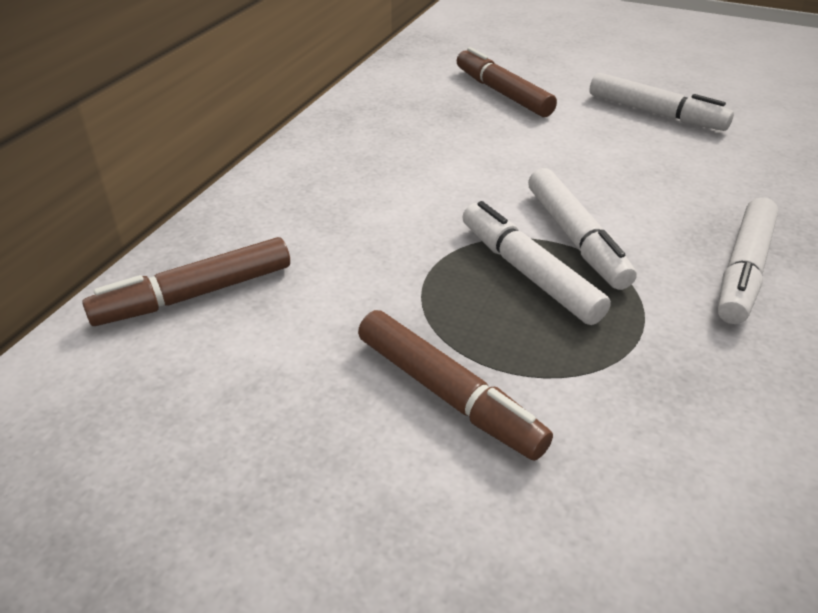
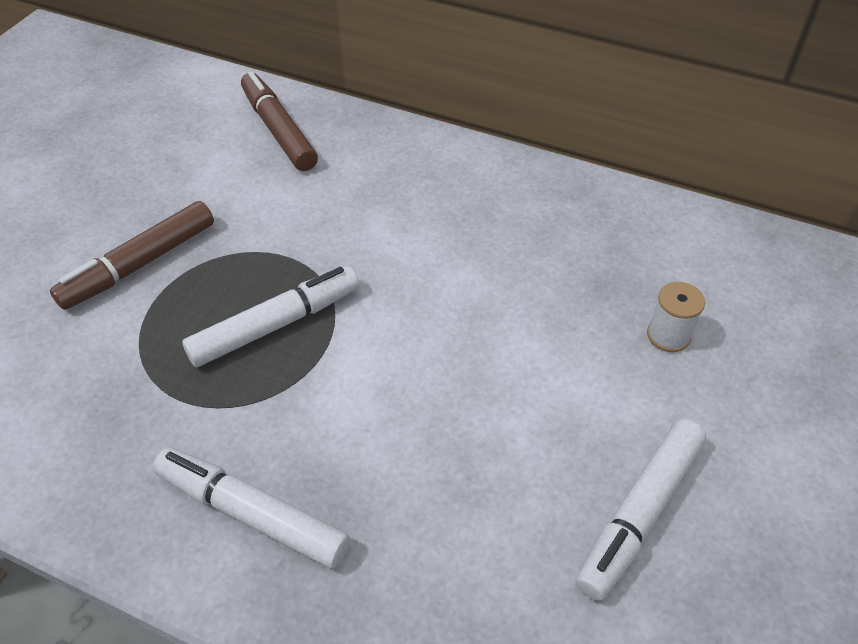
camera: 90 degrees right, 10 degrees up
(502, 93) = (668, 335): brown marker -> white spool
(575, 238) = (328, 369): white marker -> none

